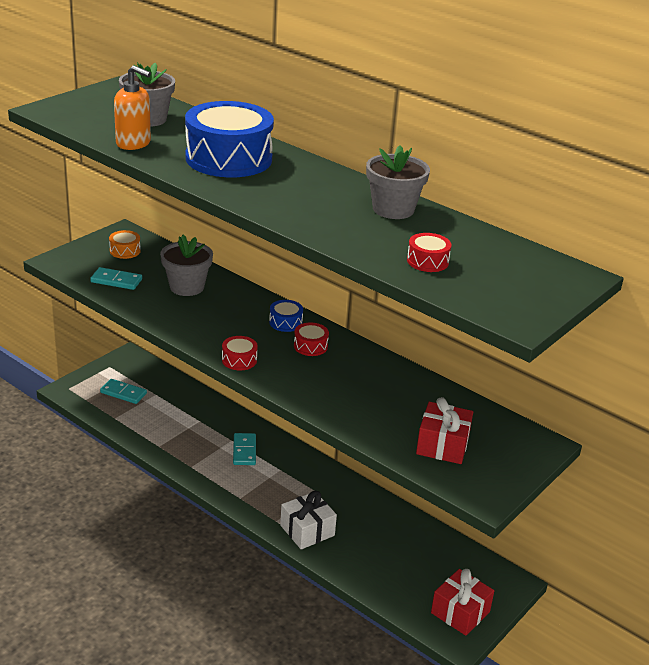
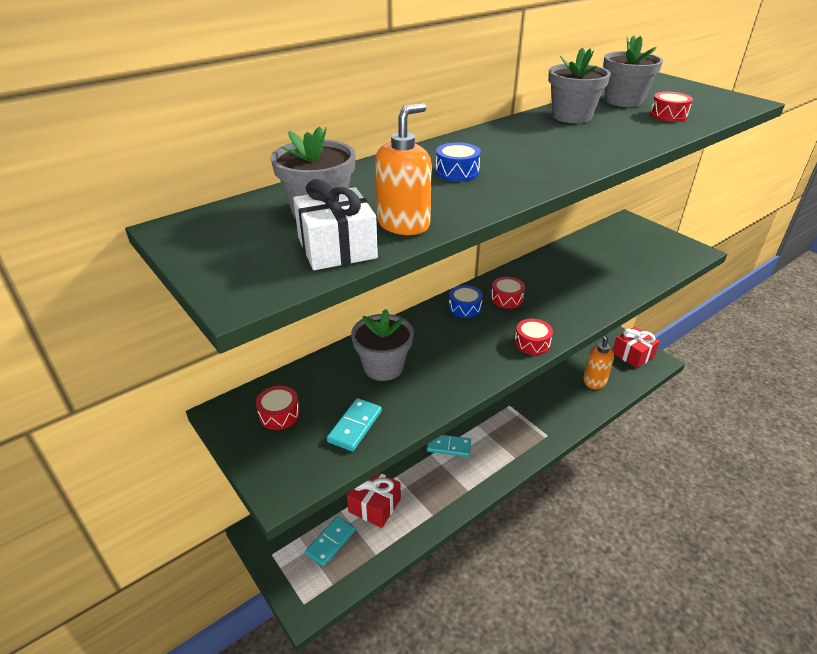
camera: 75 degrees left, 5 degrees up
(125, 251) = (279, 414): orange drum -> red drum
(228, 158) = (457, 172): blue drum -> blue drum, size x0.42
(307, 530) = (556, 419): white gift -> white gift (337, 248)
(389, 568) = (594, 380): none -> orange soap dispenser
(442, 445) = (641, 257): red gift -> red gift (374, 505)
(466, 241) = (624, 101): none -> grey flower pot

